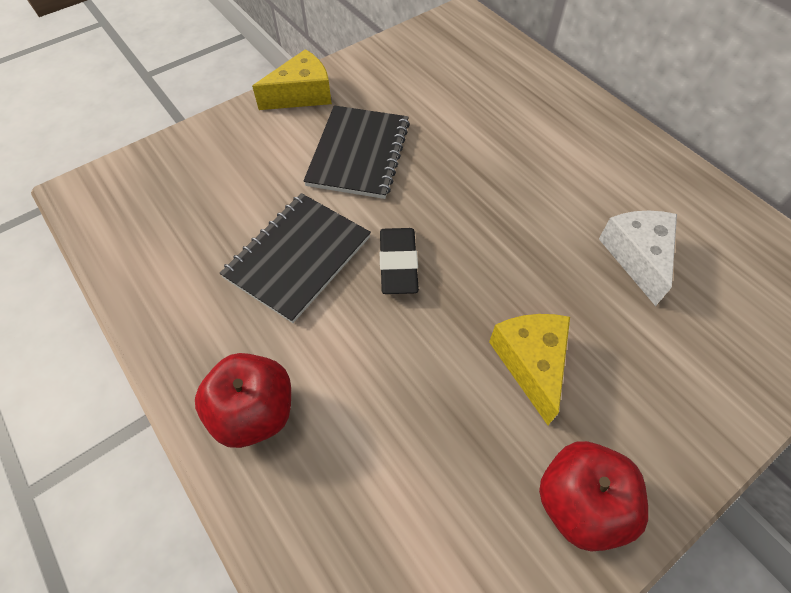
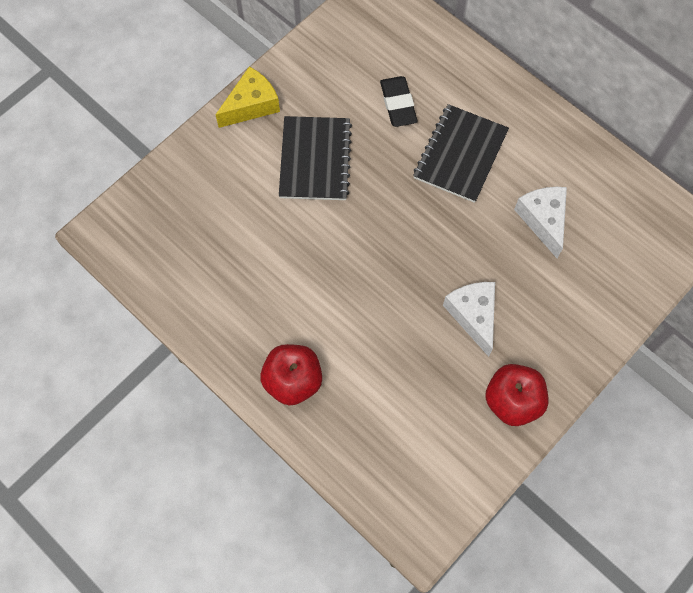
camera: 10 degrees left, 10 degrees up
(298, 257) = (291, 262): black notebook -> black notebook (460, 155)
(398, 264) = (367, 255): black eraser -> black eraser (398, 104)
(531, 363) = (473, 315): yellow cheese -> white cheese

